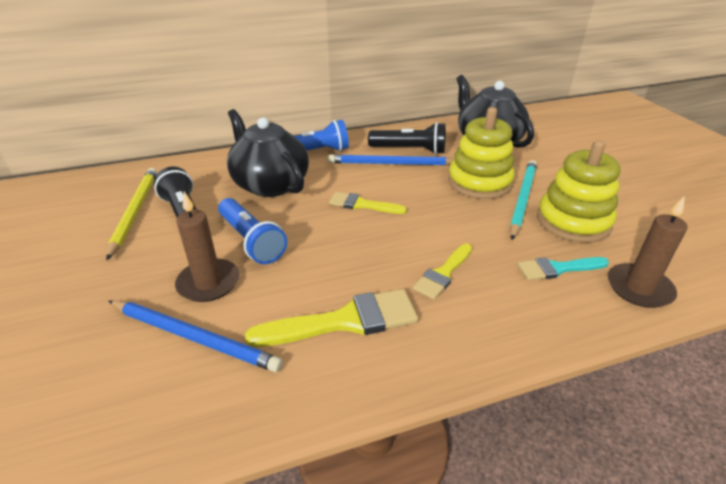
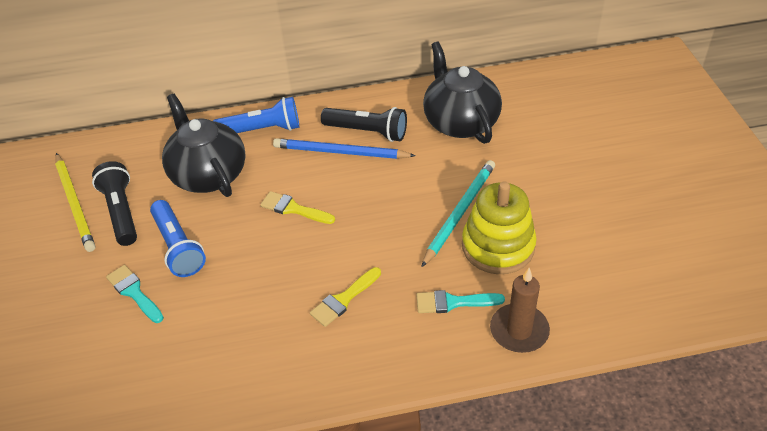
camera: 10 degrees right, 10 degrees up
(134, 212) = (75, 203): yellow pencil -> yellow pencil turned 150 degrees clockwise
(193, 337) = (116, 345): blue pencil -> none
(208, 283) = (134, 292): brown candle -> turquoise brush
(345, 321) = (242, 341): yellow brush -> none
(479, 182) = (424, 186): yellow stacking toy -> none

